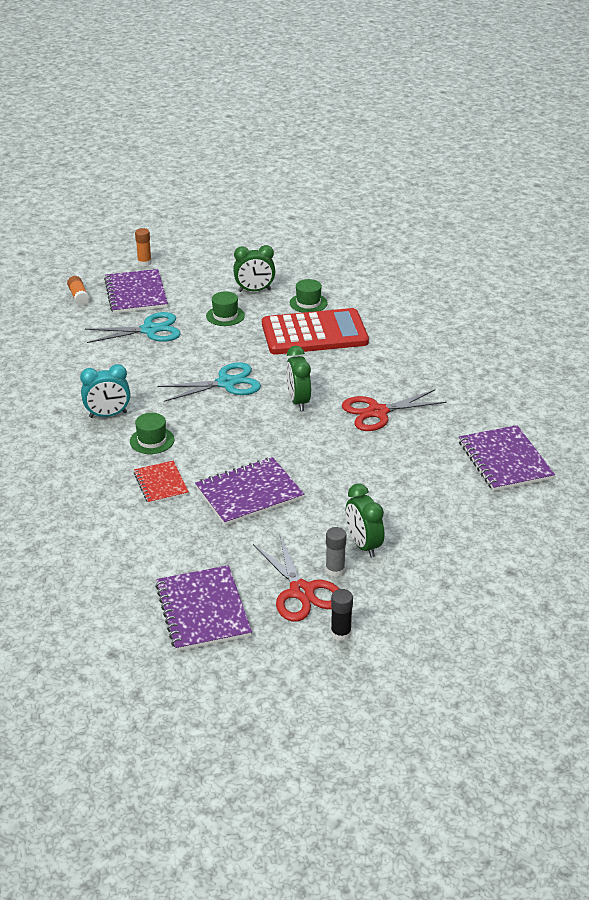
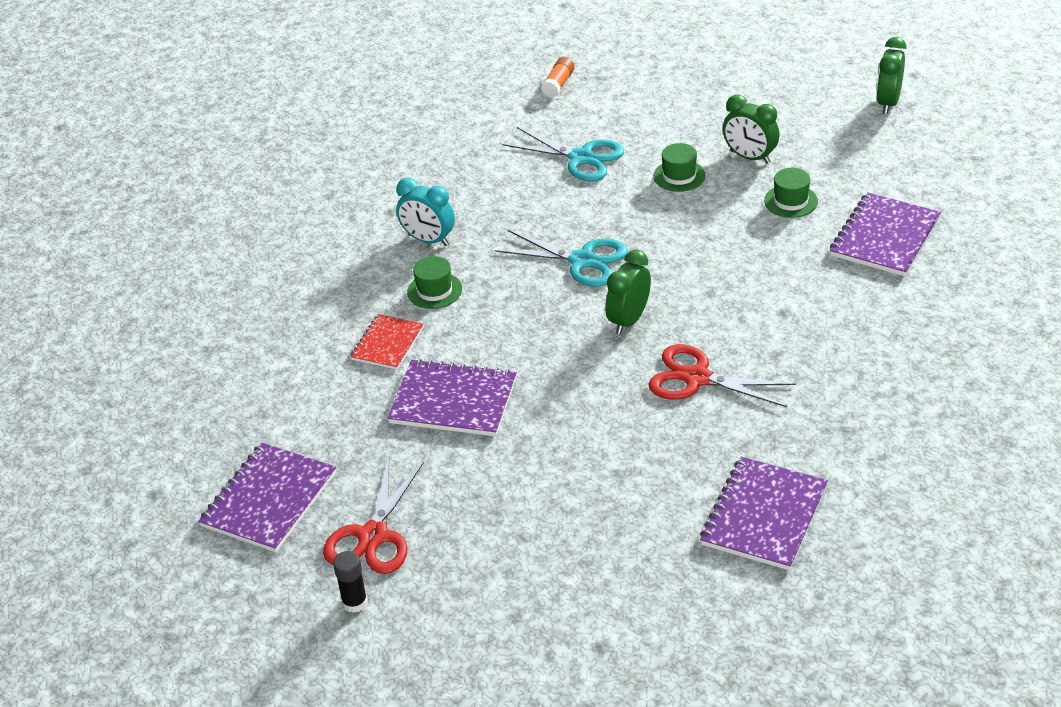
camera: 45 degrees right, 5 degrees up
(136, 293) = (619, 105): purple notebook -> purple notebook (885, 237)
(144, 262) = (673, 69): orange glue stick -> none
(314, 333) = (749, 244): red calculator -> none
(335, 570) = (430, 533): grey glue stick -> none
(363, 545) = (490, 523): green clock -> green clock (888, 103)

